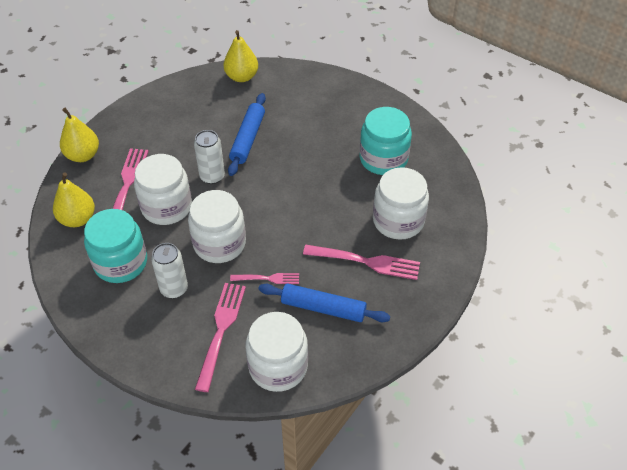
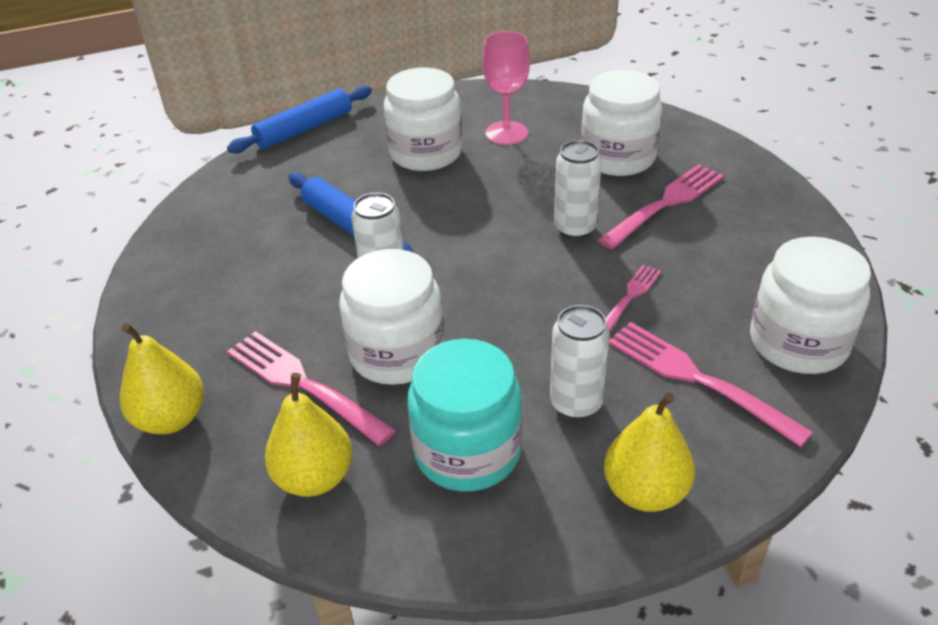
camera: 55 degrees left, 10 degrees down
(219, 243) = (524, 321): white jar -> white jar (425, 153)
(241, 77) = (223, 189): yellow pear -> yellow pear (645, 491)
(311, 230) = (575, 228): none -> white can
(323, 308) = (718, 265): blue rolling pin -> blue rolling pin (304, 129)
(383, 159) = (506, 133): turquoise jar -> pink goblet

